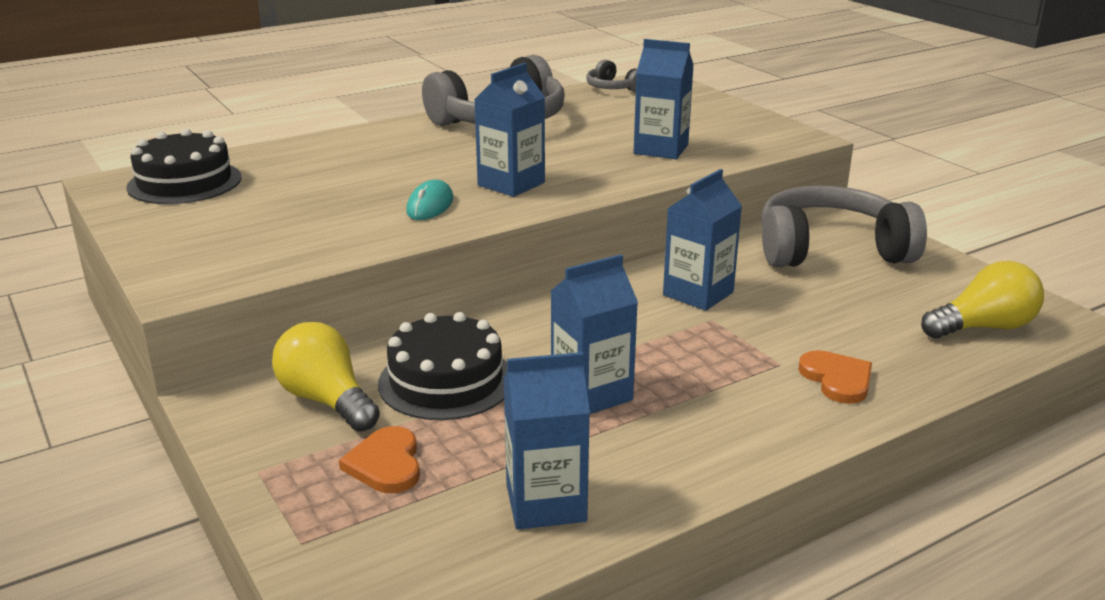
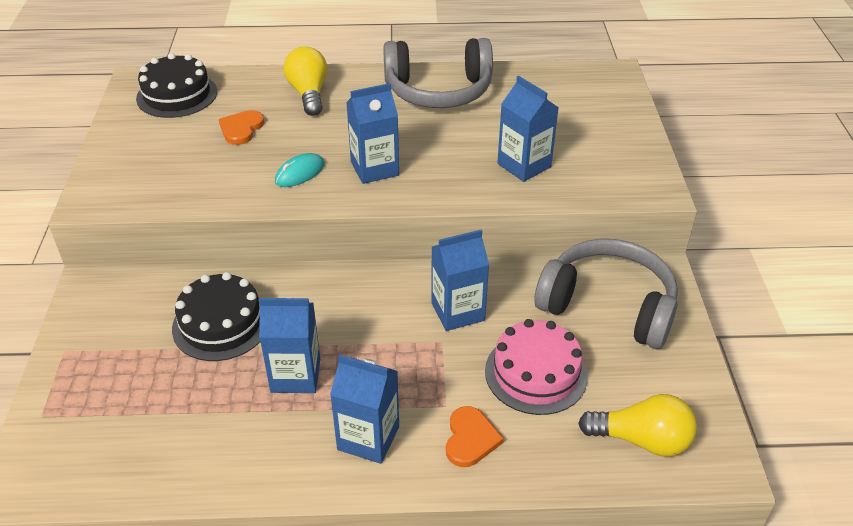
camera: 30 degrees right, 15 degrees up
(327, 400) = (143, 310): yellow light bulb -> yellow light bulb (309, 94)
(386, 464) = (130, 378): orange heart -> orange heart (241, 129)
(546, 503) = (186, 453): blue carton -> blue carton (368, 438)
(613, 88) = (565, 75): grey headphones -> none
(831, 313) = (536, 373): none -> pink cake

